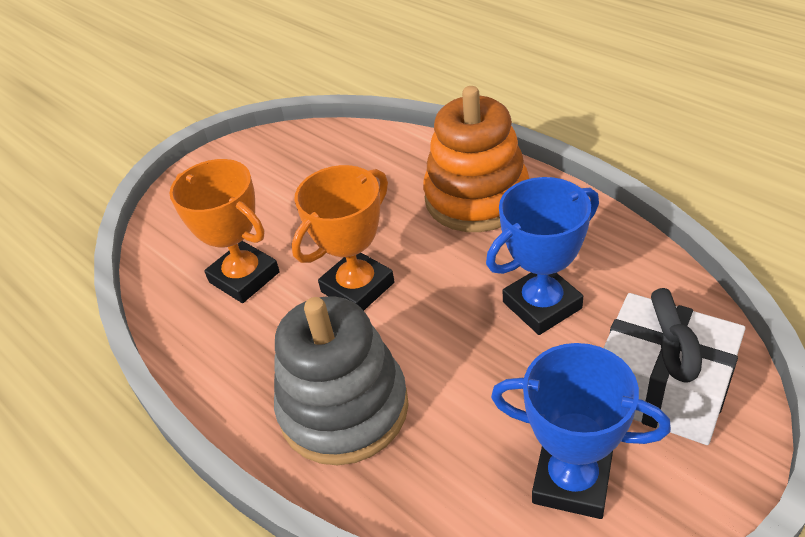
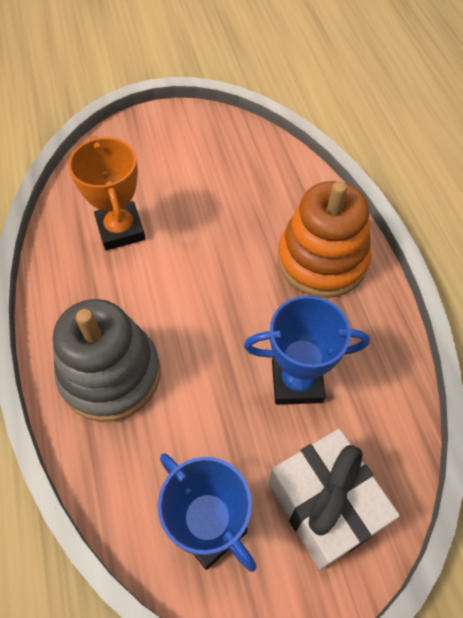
camera: 25 degrees right, 15 degrees up
(357, 287) = (185, 285): orange trophy -> none

